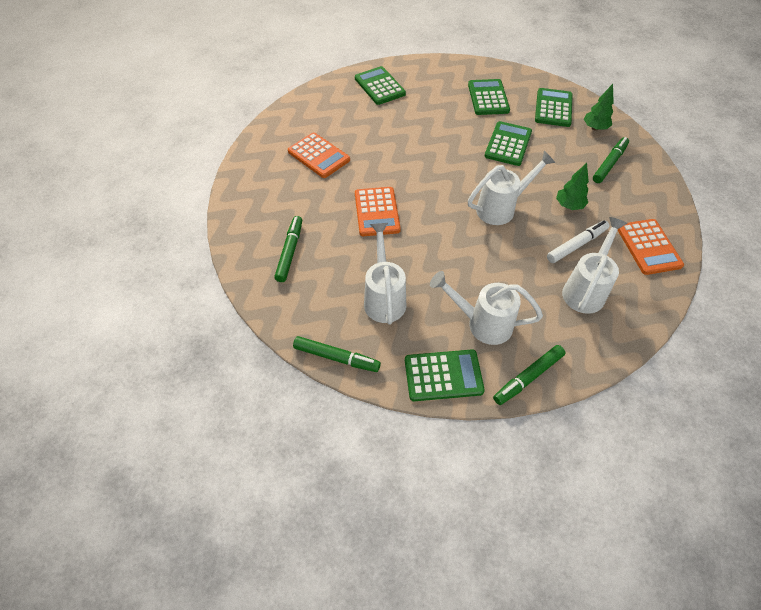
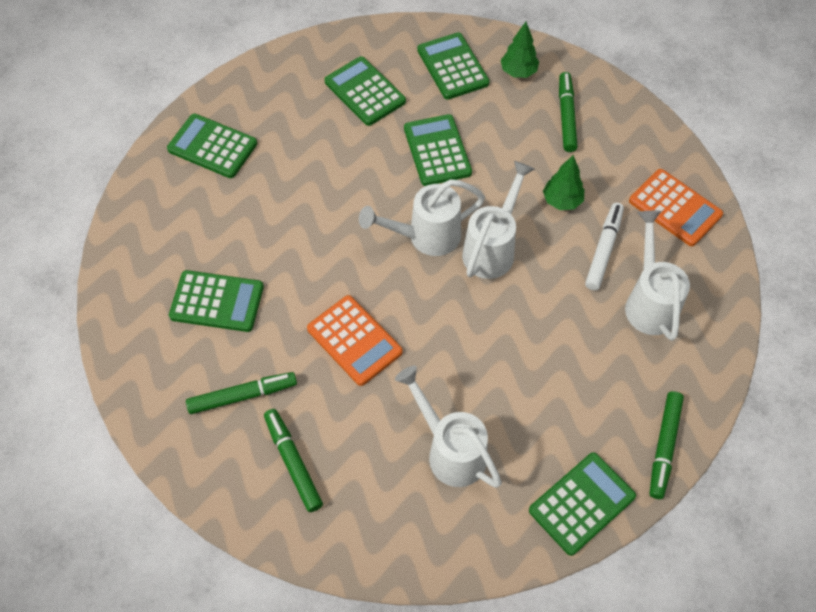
camera: 35 degrees left, 5 degrees up
(319, 156) = (217, 301): orange calculator -> green calculator
(336, 357) = (456, 561): green marker -> green marker (242, 396)
(482, 323) = (576, 413): white watering can -> white watering can (425, 237)

